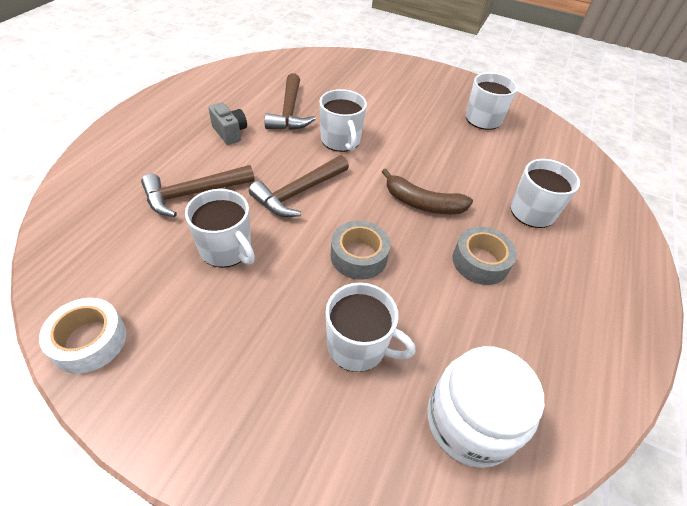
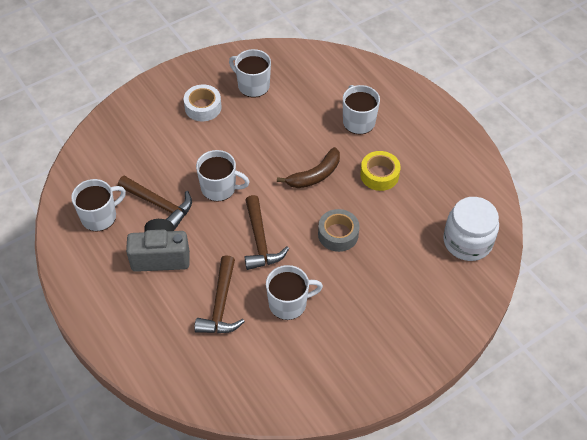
camera: 55 degrees left, 5 degrees up
(89, 341) = (321, 398): white tape -> white tape (203, 107)
(230, 133) = (161, 256): grey camera -> grey camera, size x1.69
(358, 346) = (400, 267): white mug -> white mug (99, 216)
(480, 262) = (379, 175): grey tape -> yellow tape

